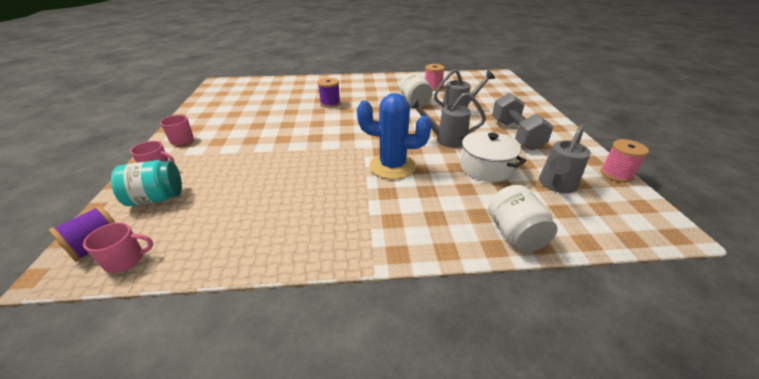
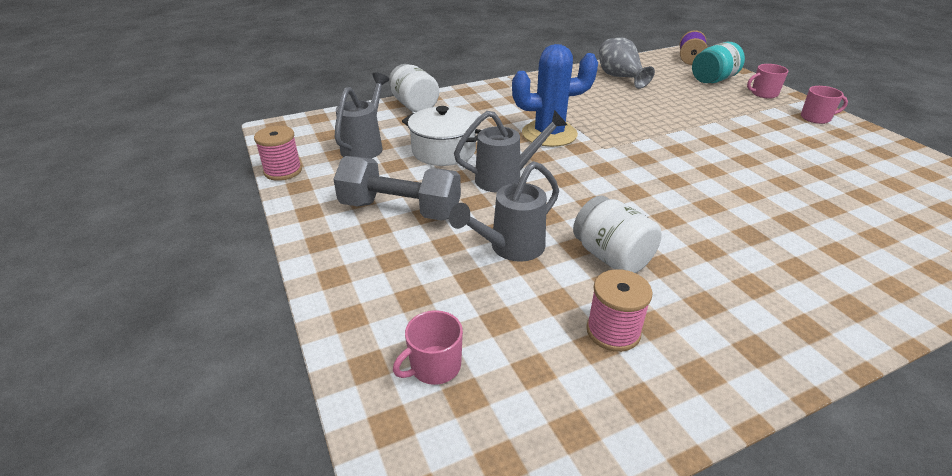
camera: 160 degrees right, 0 degrees up
(125, 260) = (660, 59): pink mug -> pink mug (434, 366)
(239, 229) = (620, 77): none -> grey vase
(330, 103) = (757, 214): purple spool -> none
(515, 134) = (400, 209): grey dumbbell -> grey dumbbell turned 45 degrees counterclockwise

